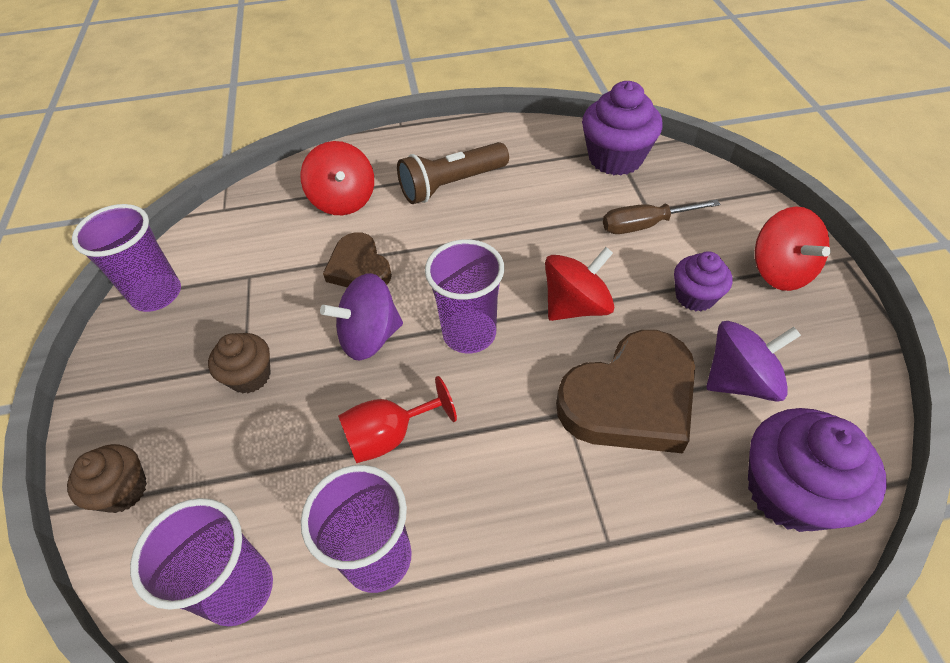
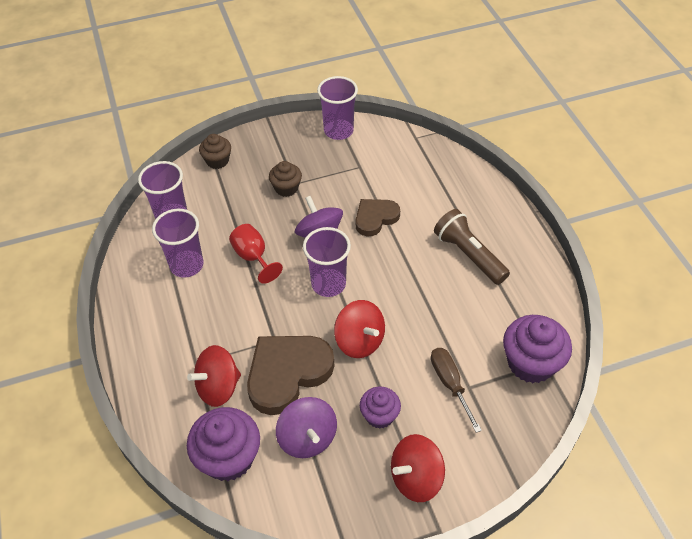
camera: 80 degrees right, 0 degrees up
(344, 200) = (437, 196): red spinning top -> red spinning top (218, 387)
(630, 399) = (287, 373): brown heart -> brown heart turned 90 degrees clockwise

